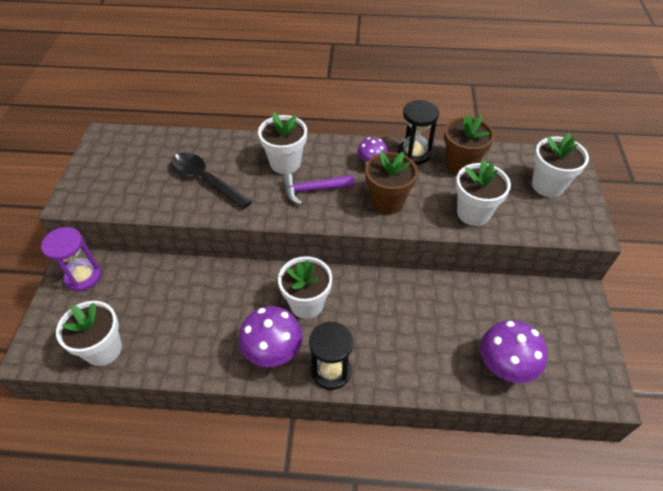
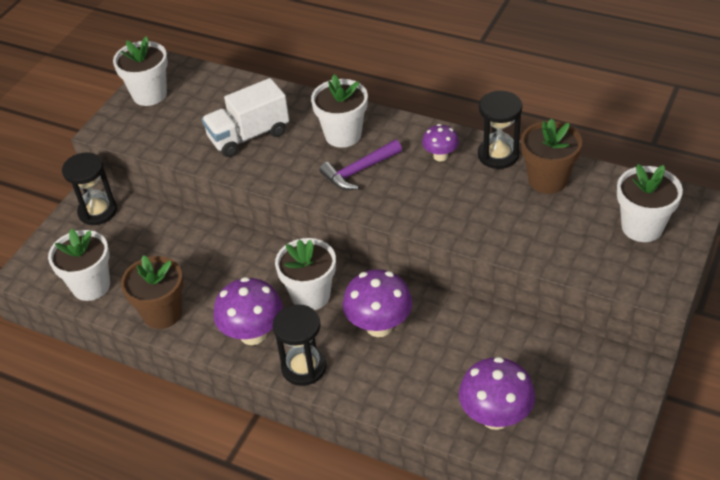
camera: 25 degrees right, 5 degrees down
(83, 276) = (98, 211): purple hourglass -> black hourglass
(205, 180) = (249, 136): black spoon -> white truck
(313, 190) = (359, 171): purple hammer -> purple hammer turned 45 degrees counterclockwise
(375, 315) = (379, 326): none -> purple mushroom
(387, 202) = (435, 202): brown flower pot -> brown flower pot (162, 313)
(473, 213) = (529, 237): white flower pot -> white flower pot (149, 94)

